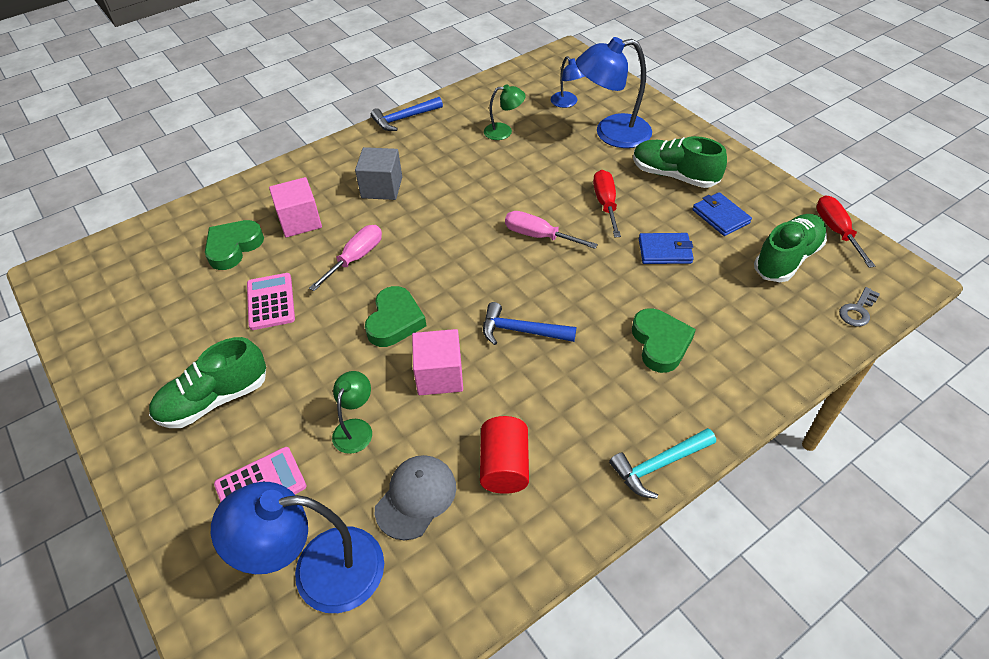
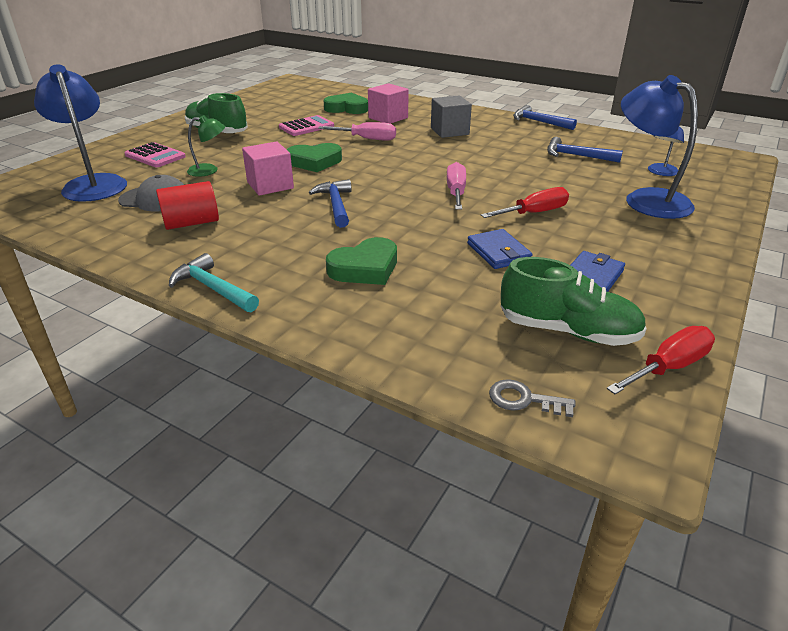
camera: 65 degrees right, 15 degrees down
(504, 131) = (576, 156): green lamp -> blue hammer
(674, 175) = (626, 240): green shoe -> none

